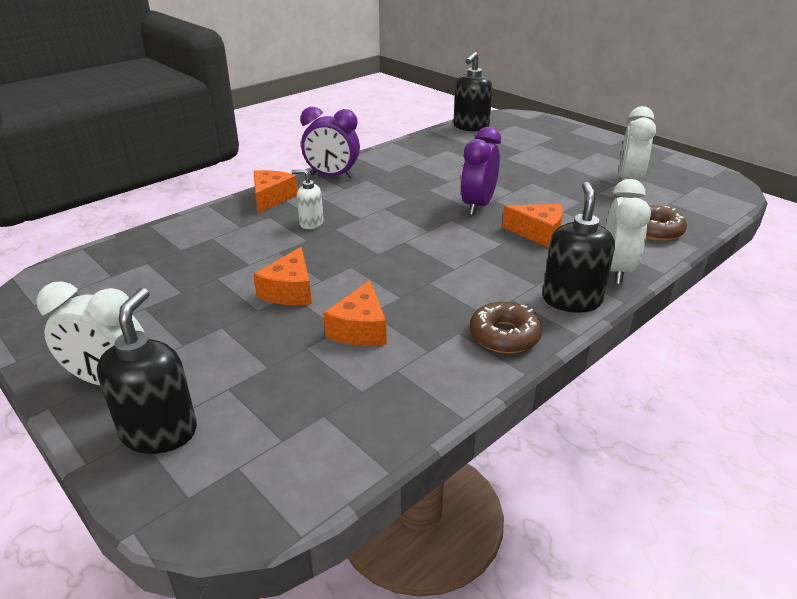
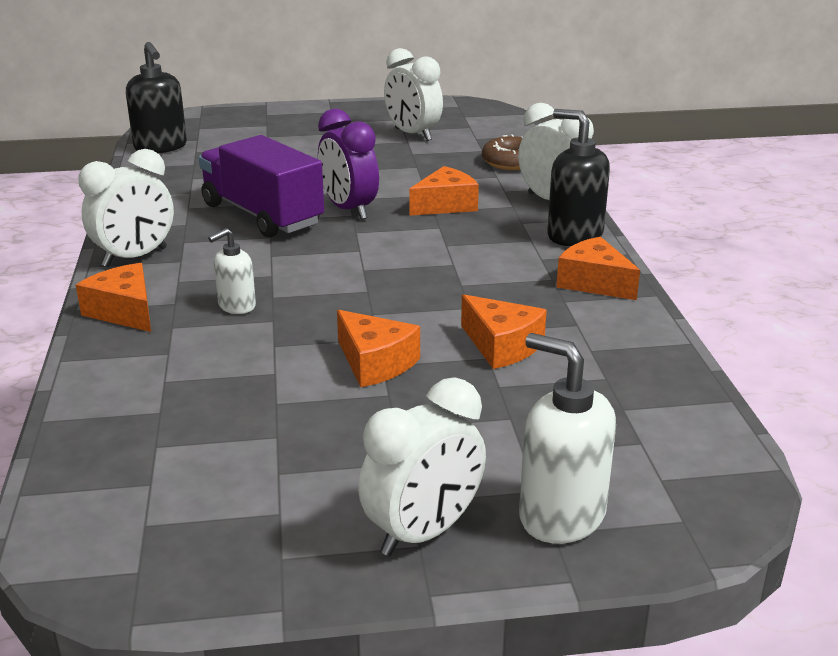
camera: 55 degrees left, 5 degrees down
(159, 432) = (561, 516): black soap dispenser -> white soap dispenser
(332, 176) = (135, 257): purple clock -> white clock
(430, 185) = (262, 215): none -> purple truck
(504, 335) = (594, 283): brown donut -> orange cheese

